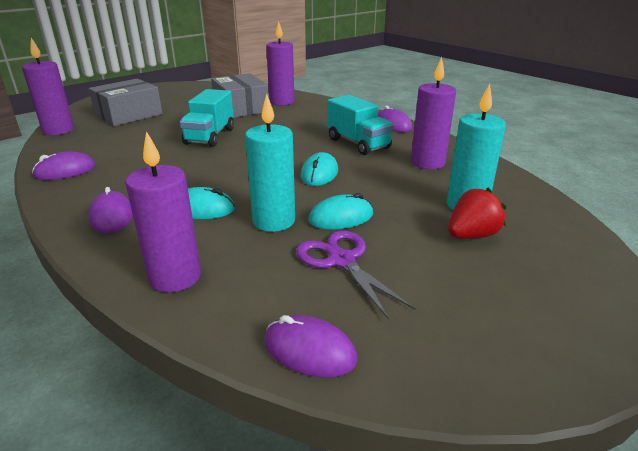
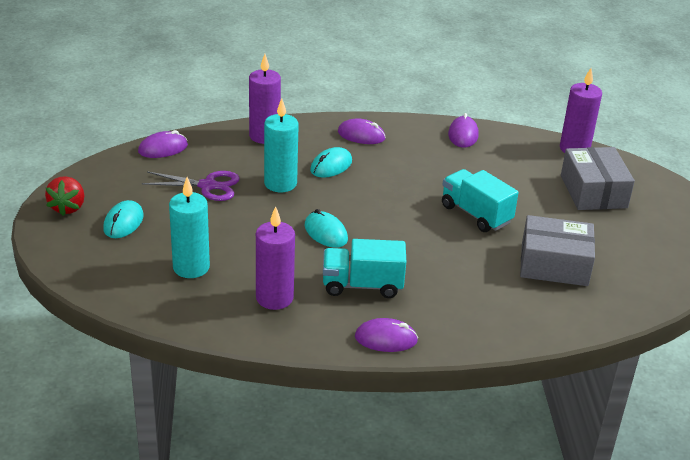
camera: 125 degrees right, 5 degrees up
(281, 102) = (554, 303): purple candle -> none
(341, 217) = (250, 209): turquoise mouse -> turquoise mouse (123, 222)
(471, 235) = (161, 244): red strawberry -> red strawberry (68, 207)

